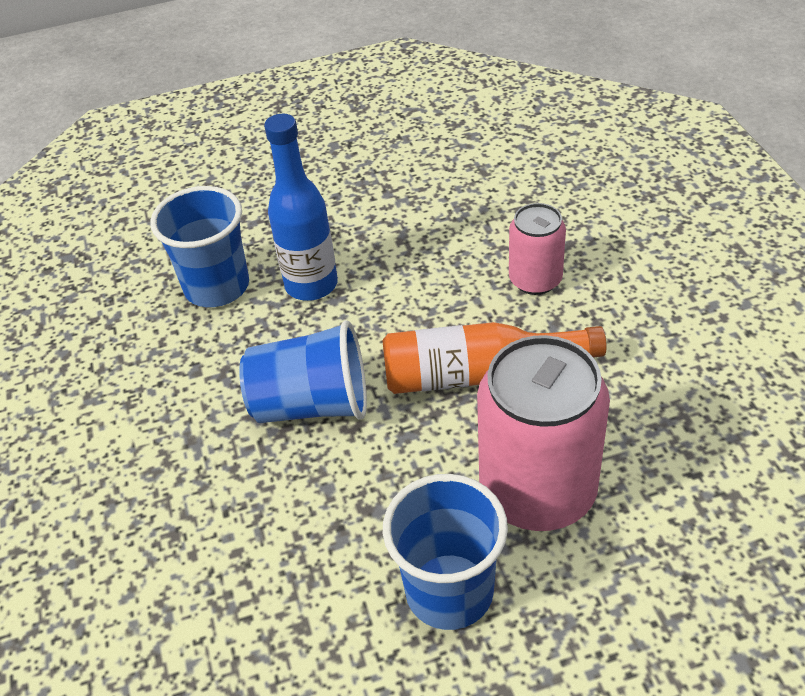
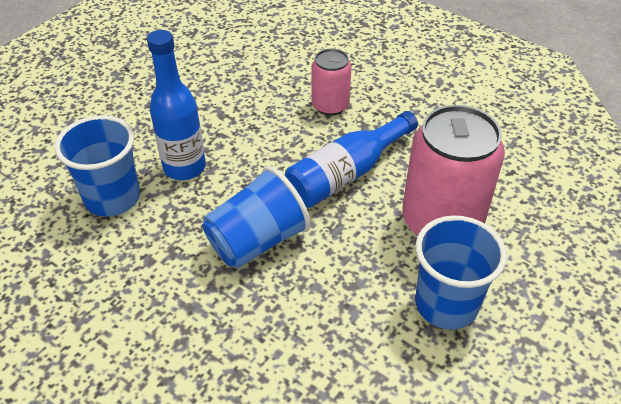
camera: 40 degrees left, 0 degrees up
(478, 374) = (346, 173): orange bottle -> blue bottle

